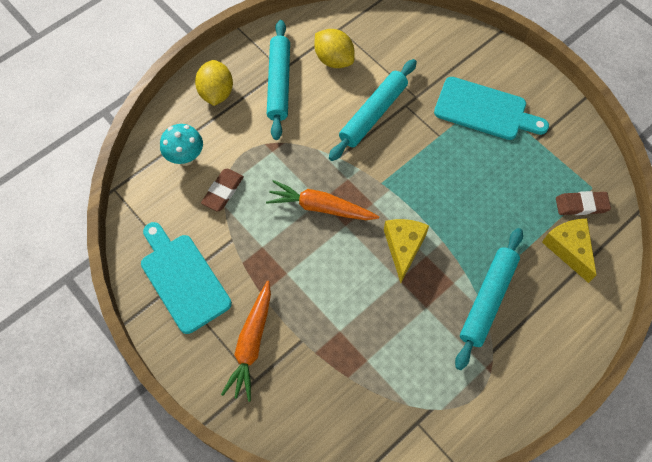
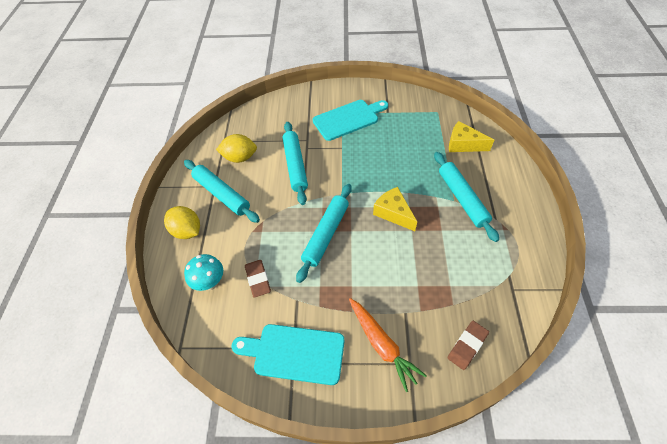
camera: 45 degrees left, 10 degrees down
(320, 207) = (326, 234): orange carrot -> turquoise rolling pin
(581, 205) = (443, 122): brown eraser -> brown eraser (467, 346)

